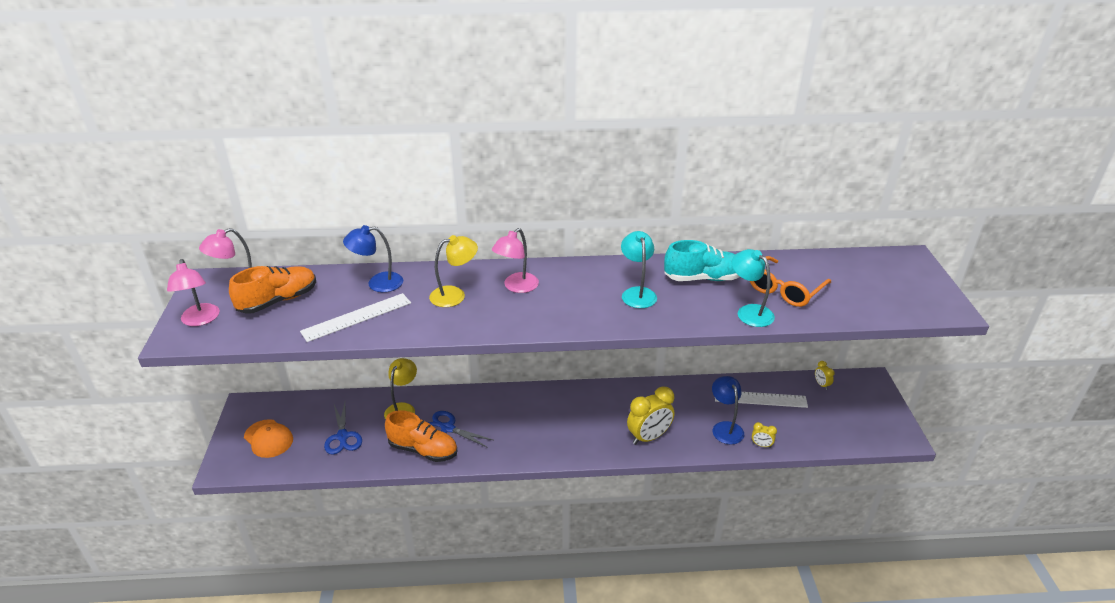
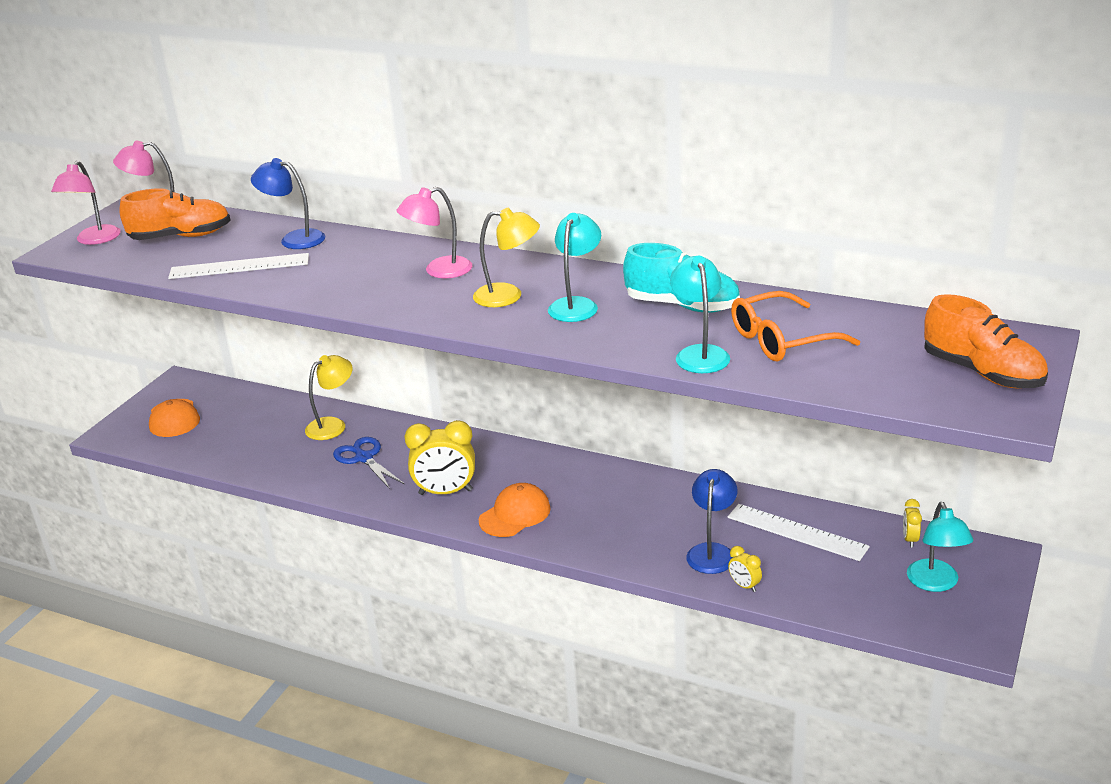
camera: 30 degrees right, 5 degrees down
(342, 437) = (247, 436): blue scissors -> none
(423, 450) = (319, 472): orange shoe -> orange shoe (982, 373)
(455, 295) = (362, 266): yellow lamp -> yellow lamp (508, 296)
(586, 440) = (515, 514): none -> orange cap
(649, 437) = (597, 533): yellow clock -> yellow clock (445, 492)
(856, 409) = (935, 583): none -> turquoise lamp

